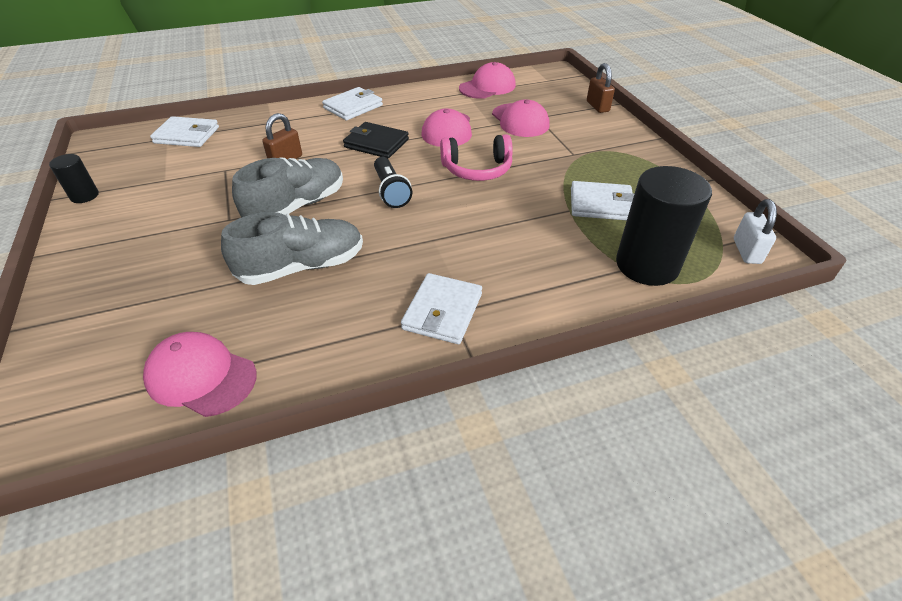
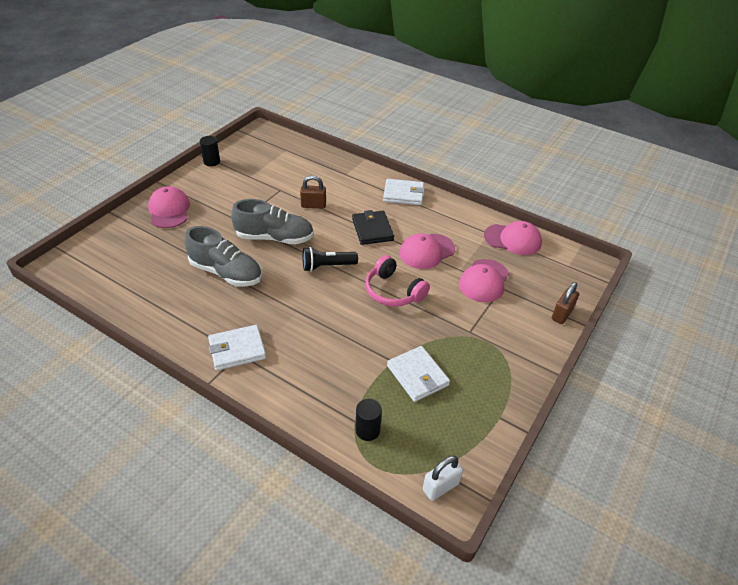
camera: 50 degrees right, 0 degrees up
(187, 135) = (297, 154): white wallet -> none
(201, 376) = (125, 288): pink cap -> pink cap (169, 210)
(391, 191) = (327, 266): black flashlight -> black flashlight turned 45 degrees clockwise
(647, 265) = (367, 430): black cylinder -> black cylinder, size x0.49

